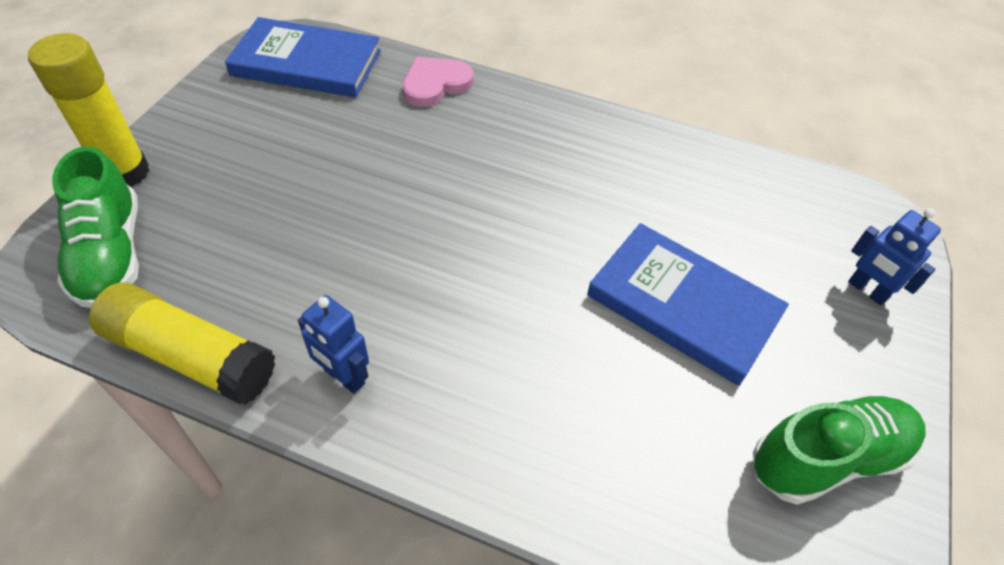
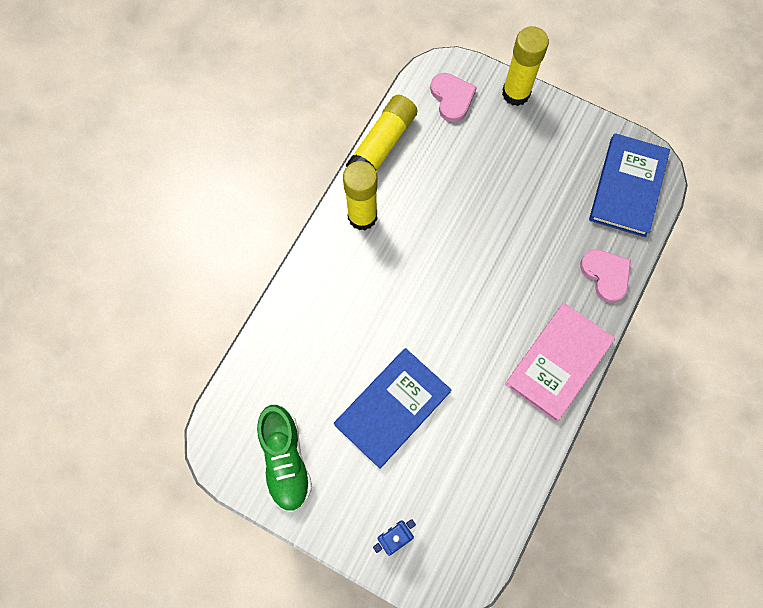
camera: 100 degrees right, 20 degrees up
(111, 254) = (452, 98): green shoe -> pink heart
(344, 377) = (362, 216): blue robot -> yellow glue stick
(564, 127) = (558, 362): none -> pink book

